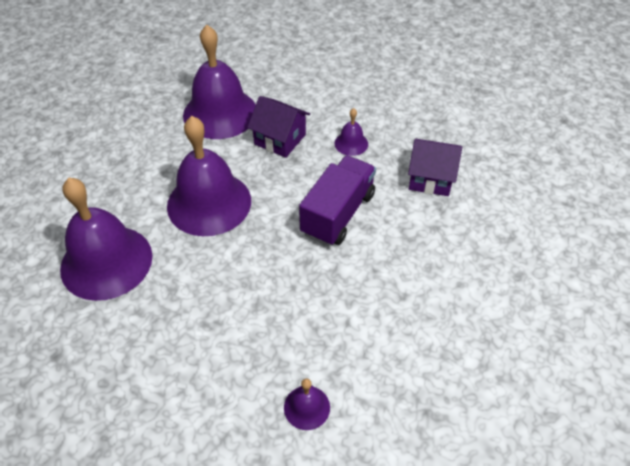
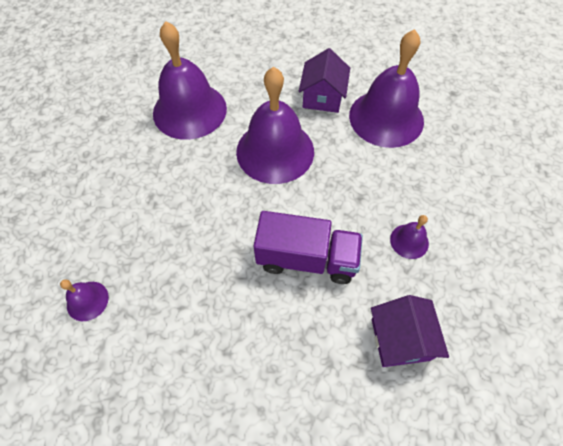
camera: 70 degrees right, 10 degrees up
(280, 139) = (379, 176): purple house -> purple house (322, 97)

